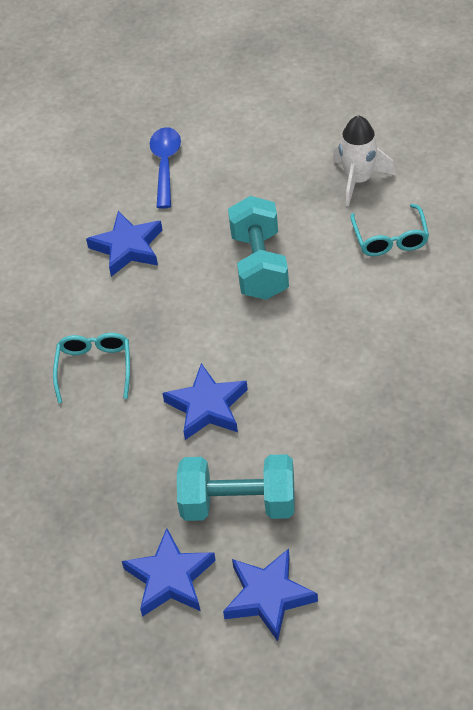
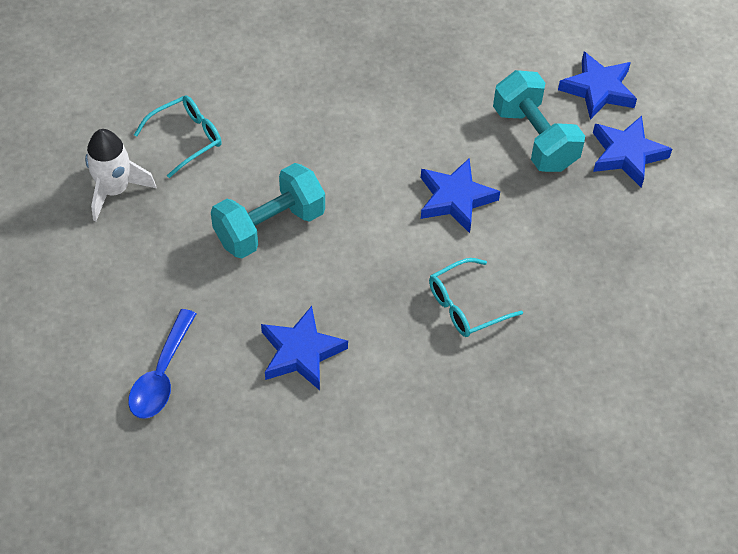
camera: 125 degrees left, 5 degrees up
(165, 165) = (161, 375): blue spoon -> blue spoon turned 45 degrees counterclockwise

